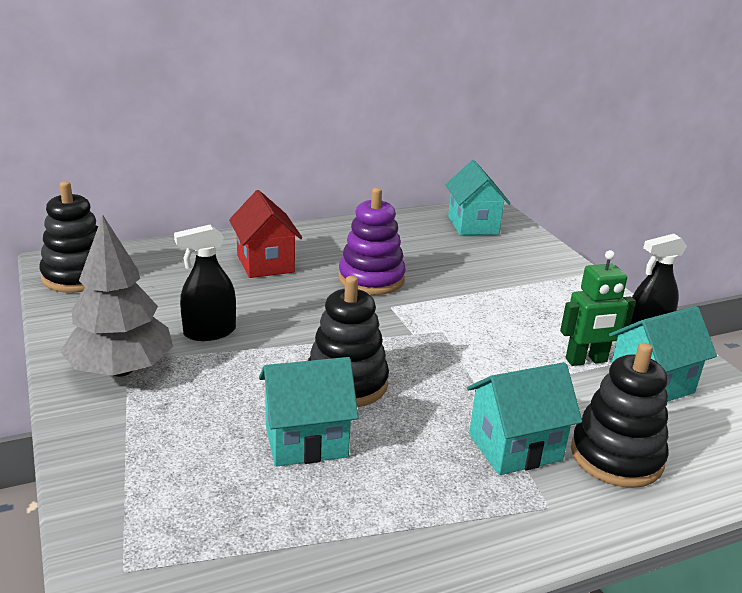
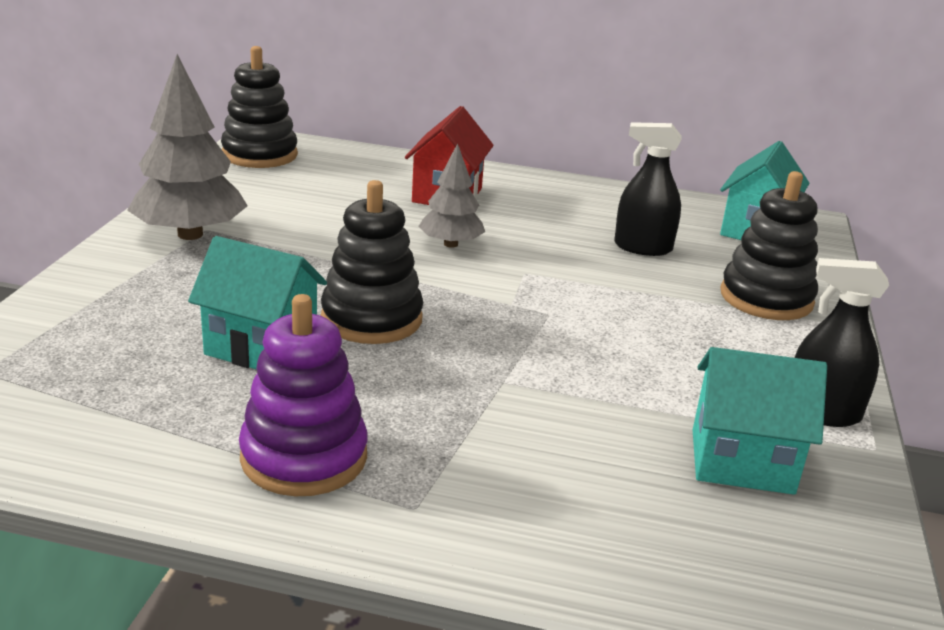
camera: 35 degrees right, 0 degrees up
(209, 332) = (307, 233): black spray bottle -> black spray bottle (642, 247)
(319, 302) = (451, 244): none -> grey tree
(371, 279) = (541, 242): purple stacking toy -> purple stacking toy (304, 457)
(515, 447) = (462, 443): turquoise house -> none
(586, 360) = (689, 405): green robot -> none
(616, 456) = (572, 504): black stacking toy -> black stacking toy (766, 298)

